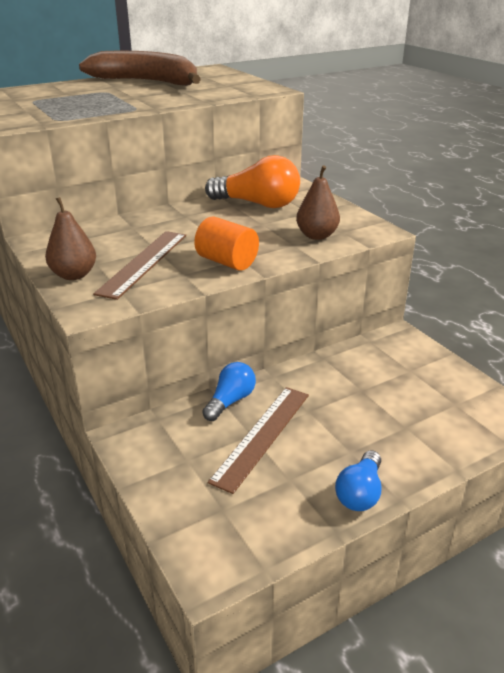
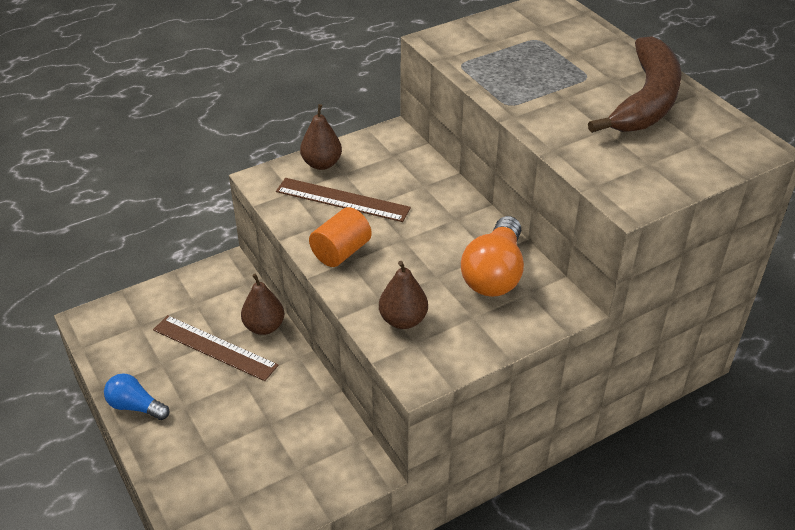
camera: 90 degrees right, 10 degrees up
(230, 401) = (264, 327): blue light bulb -> brown pear

